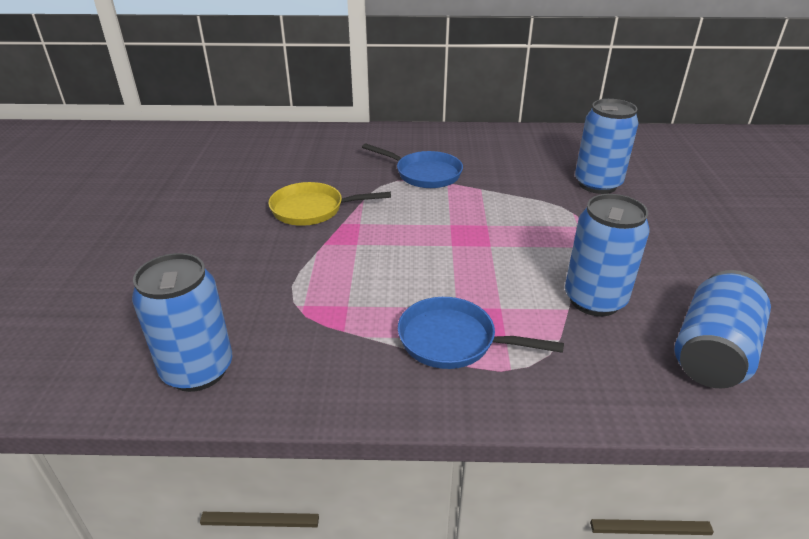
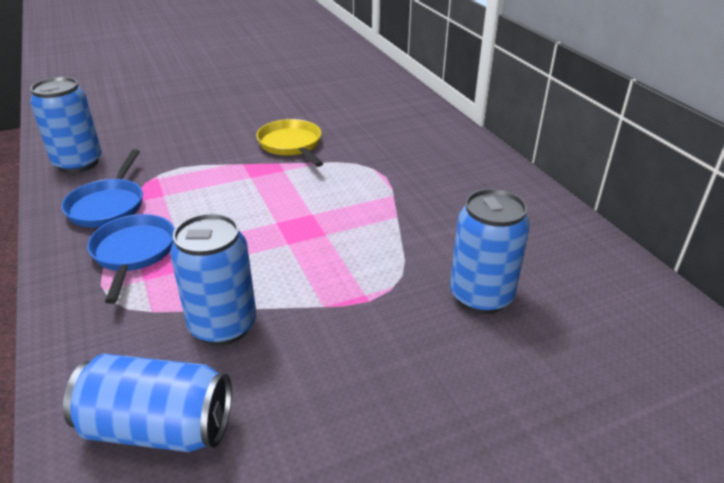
camera: 65 degrees right, 0 degrees up
(424, 174) = (399, 179): blue pan -> blue pan (108, 205)

